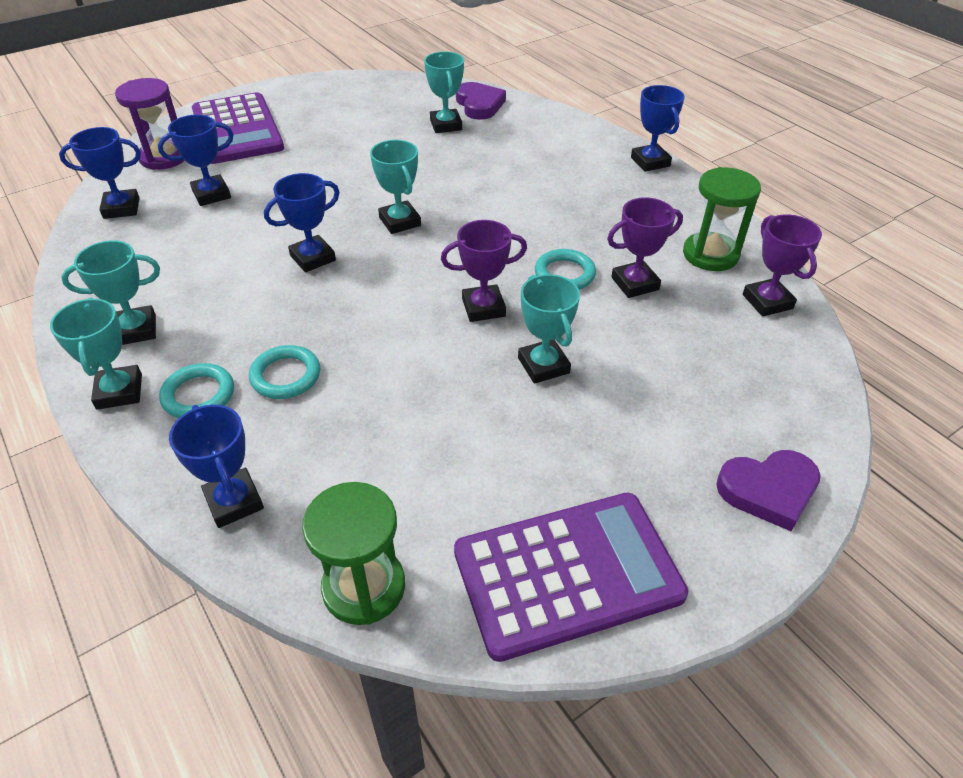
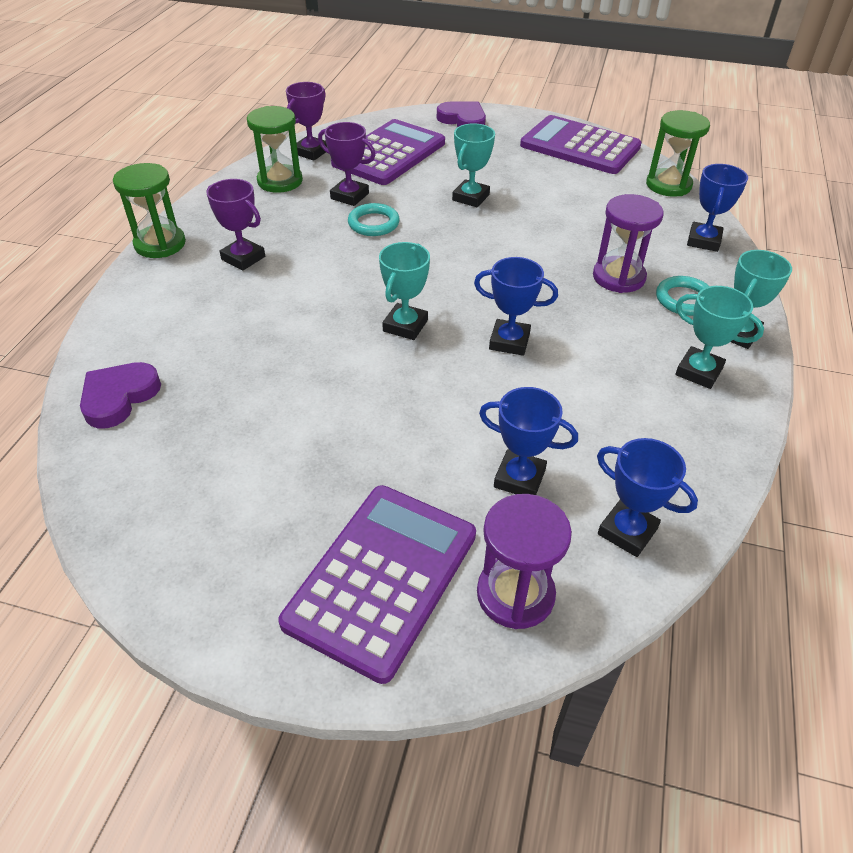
camera: 130 degrees left, 0 degrees up
(286, 376) = (618, 277): turquoise ring -> purple hourglass
(446, 125) = (195, 395): turquoise trophy -> none
(483, 307) = (451, 238): purple trophy -> purple trophy (243, 258)
(650, 162) = (160, 244): blue trophy -> green hourglass
(712, 358) = (389, 154): none -> purple calculator

